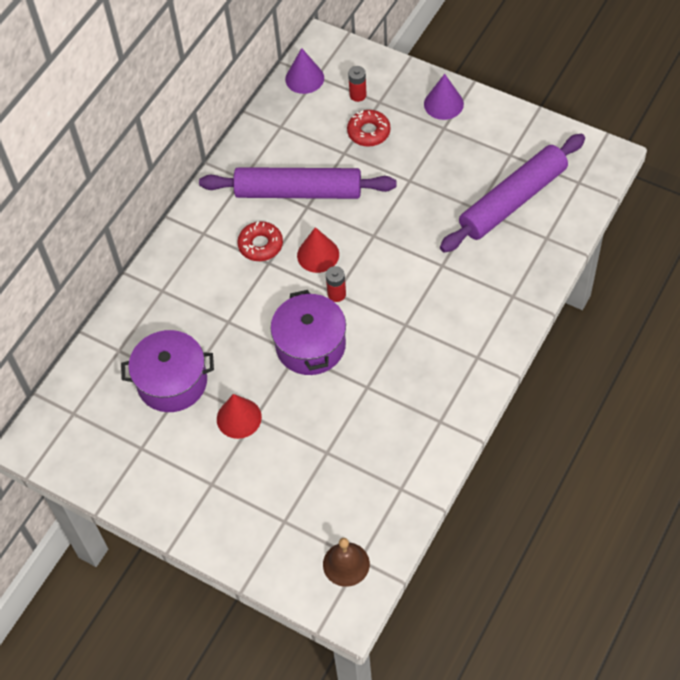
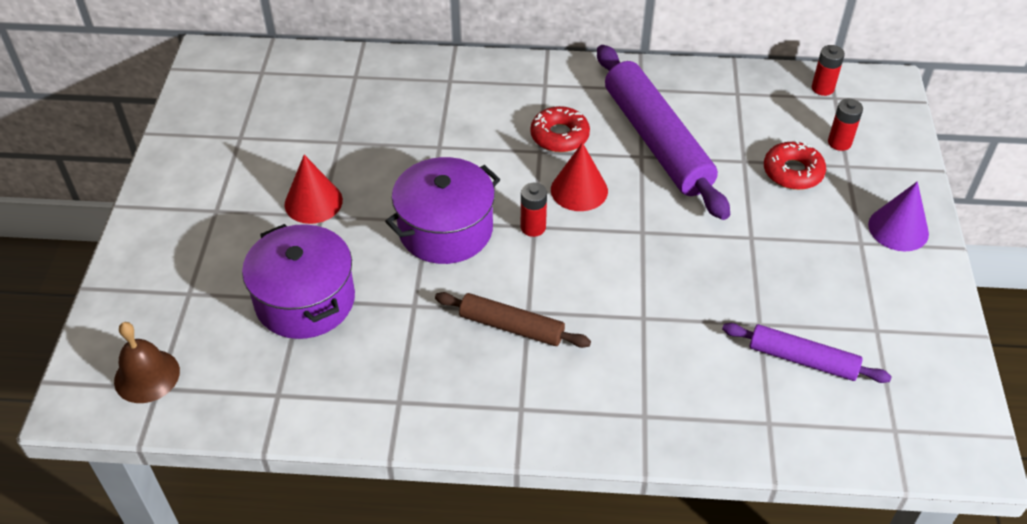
camera: 60 degrees right, 10 degrees down
(172, 382) = (335, 130): purple pot -> purple pot (305, 300)
(304, 78) = (822, 88): purple cone -> red battery
(413, 338) = (511, 326): none -> brown rolling pin
(512, 200) = (802, 359): purple rolling pin -> purple rolling pin, size x0.54

